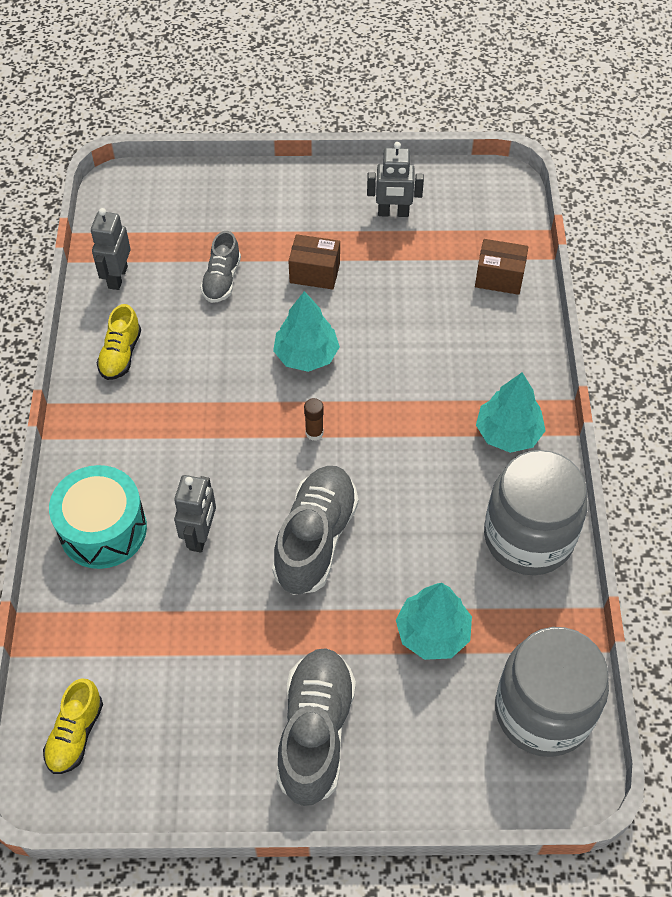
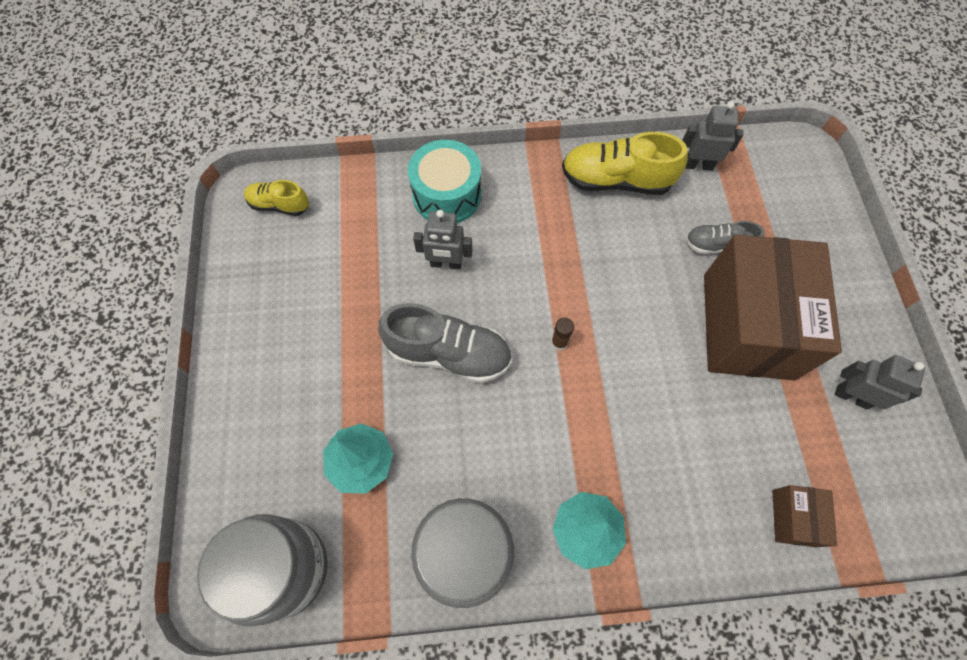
camera: 85 degrees right, 10 degrees up
(121, 354) = (616, 180): yellow shoe -> yellow shoe, size x1.73
(306, 355) = (646, 327): turquoise tree -> none
(314, 273) = (747, 326): brown box -> brown box, size x2.40
(315, 732) = (273, 369): grey shoe -> none
(393, 213) = (852, 396): grey robot -> grey robot turned 120 degrees clockwise

